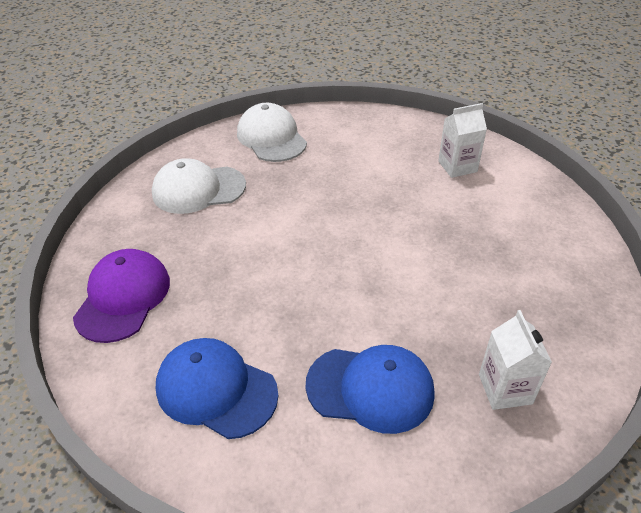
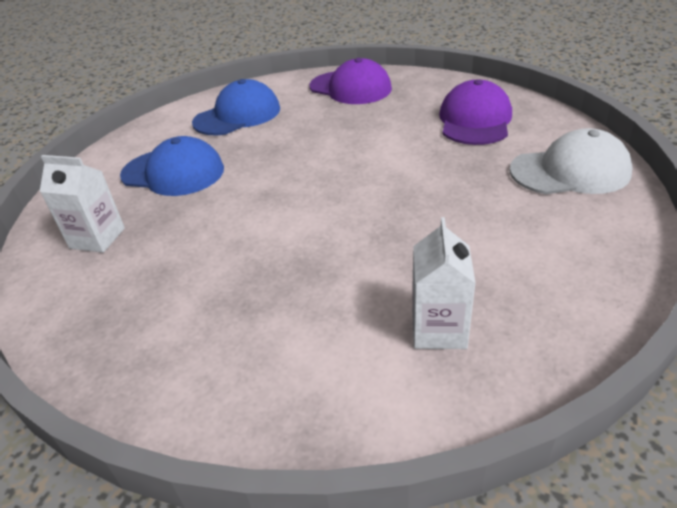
camera: 115 degrees right, 5 degrees down
(198, 189) = (475, 120): white cap -> purple cap
(370, 388) = (173, 172): blue cap -> blue cap turned 105 degrees counterclockwise

